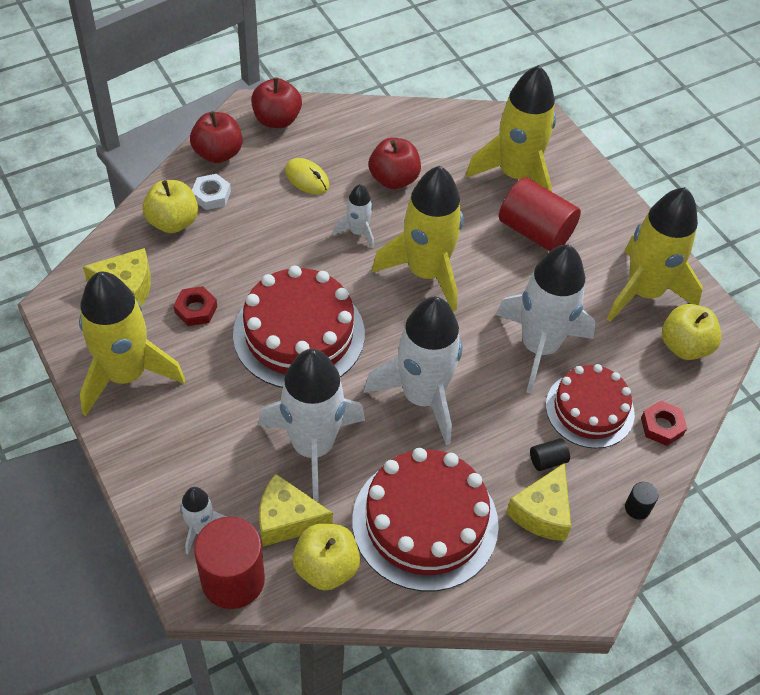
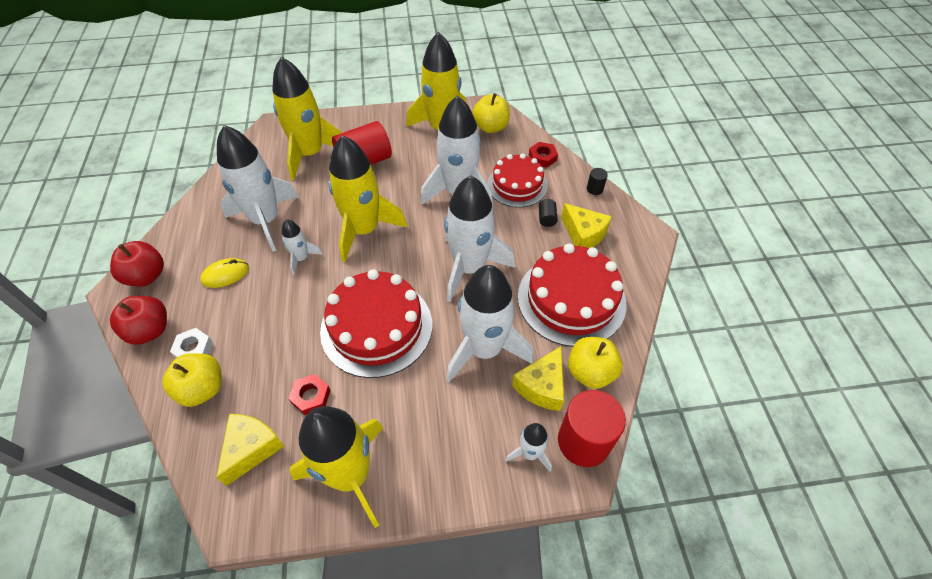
camera: 65 degrees left, 0 degrees up
(393, 179) = (266, 220): red apple -> white rocket

